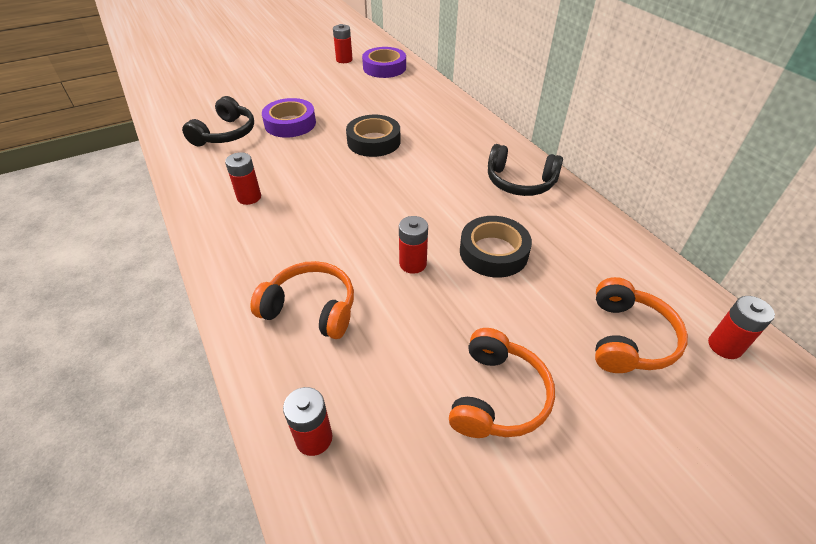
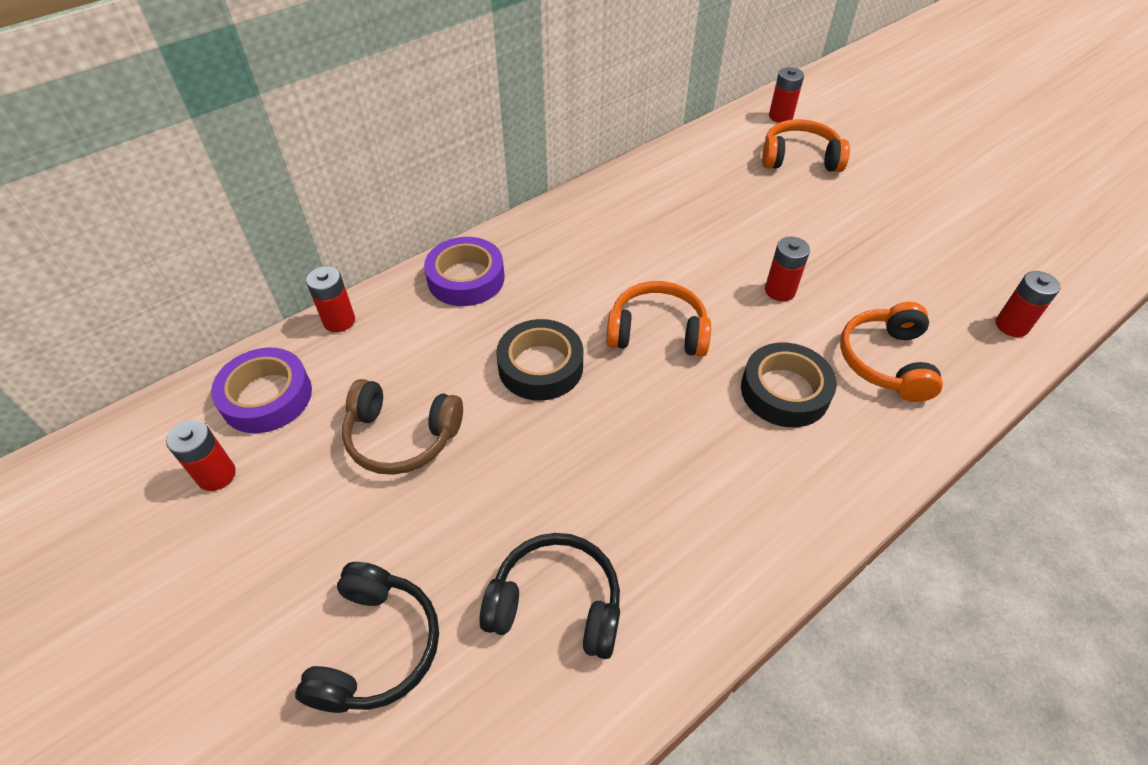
camera: 100 degrees left, 5 degrees up
(249, 197) = (729, 489): red battery -> red battery (339, 321)
(290, 123) = (502, 499): purple tape -> purple tape (466, 278)
(343, 99) = (401, 437): none -> brown headphones
(493, 252) = (733, 233): black tape -> black tape (784, 391)
(498, 396) = (899, 225): orange headphones -> orange headphones (657, 331)
(520, 182) = (603, 217): black headphones -> black headphones (377, 647)

